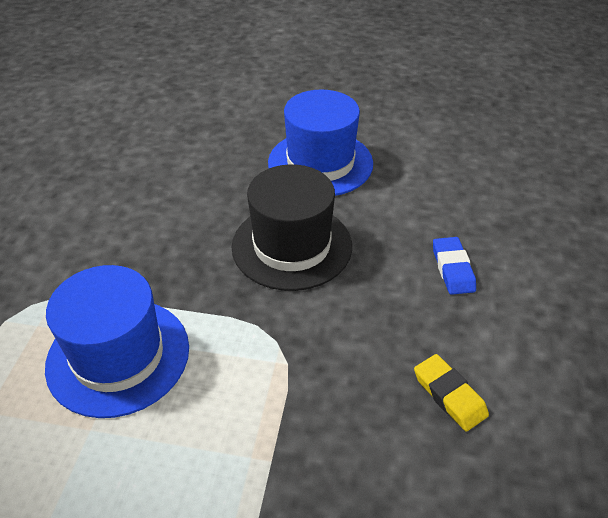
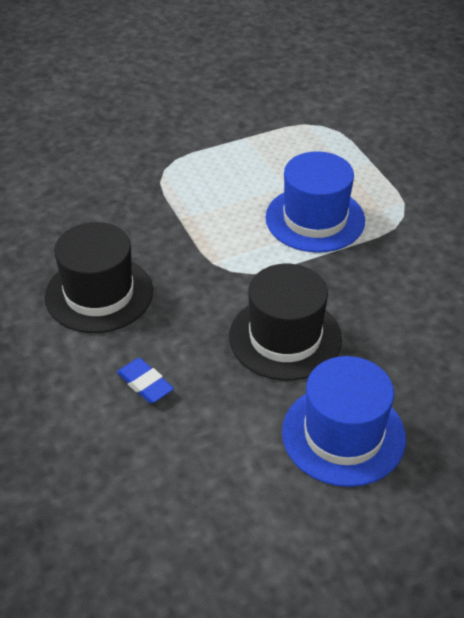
camera: 145 degrees right, 0 degrees up
(449, 395) = (99, 294): yellow eraser -> black hat

